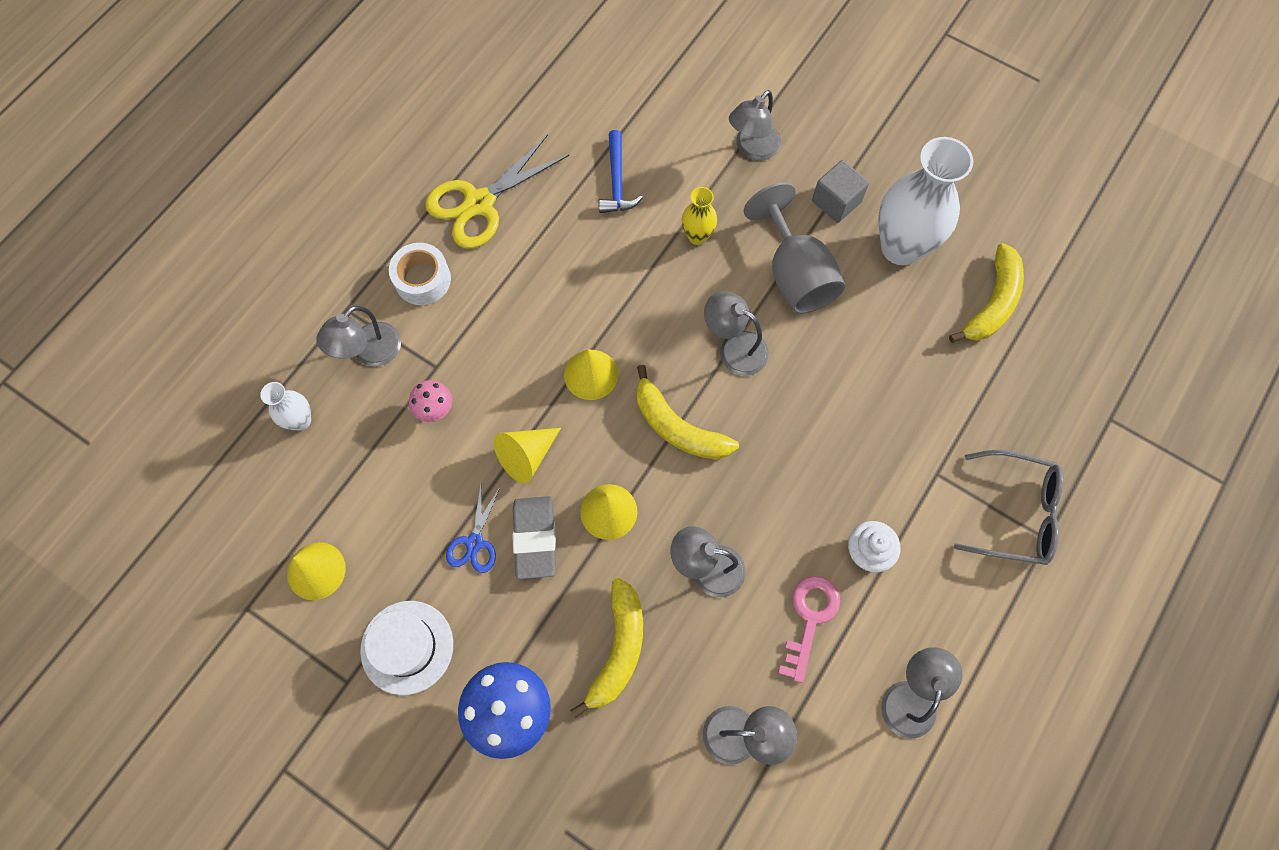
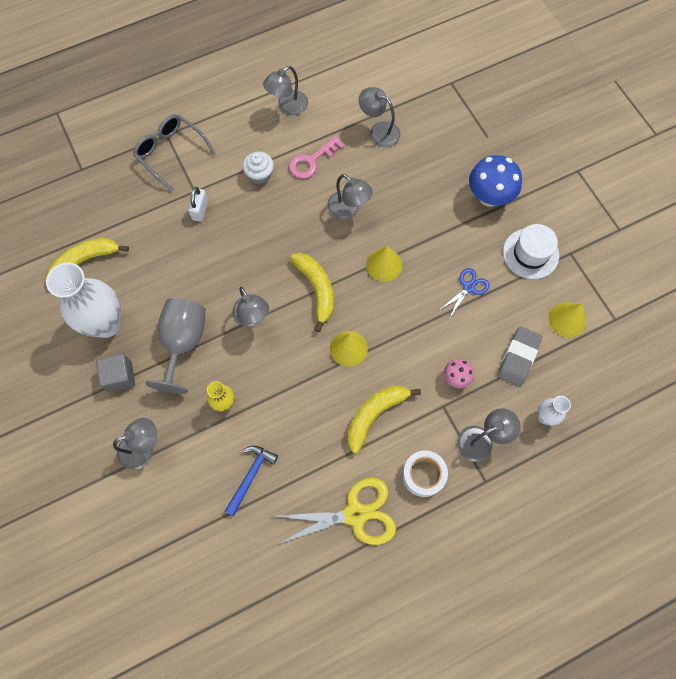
camera: 150 degrees left, 0 degrees up
(526, 456) = (414, 319): yellow cone -> none
(535, 538) = (433, 272): grey eraser -> grey eraser (518, 358)
(618, 649) = (418, 196): yellow banana -> yellow banana (375, 414)
(906, 450) = (200, 210): none -> white padlock

